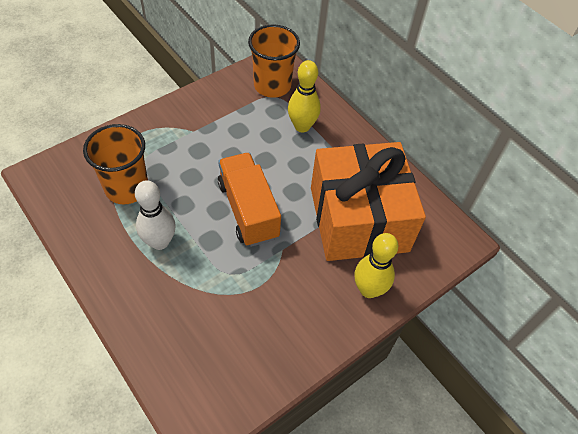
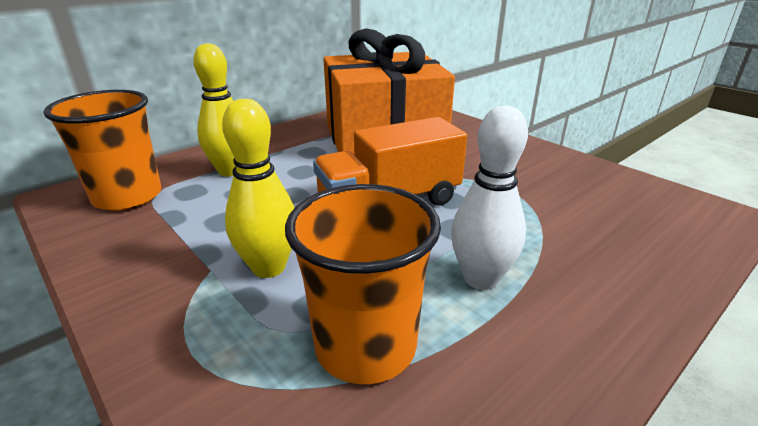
camera: 90 degrees left, 25 degrees down
(368, 289) = (471, 133): yellow bowling pin -> yellow bowling pin (269, 267)

